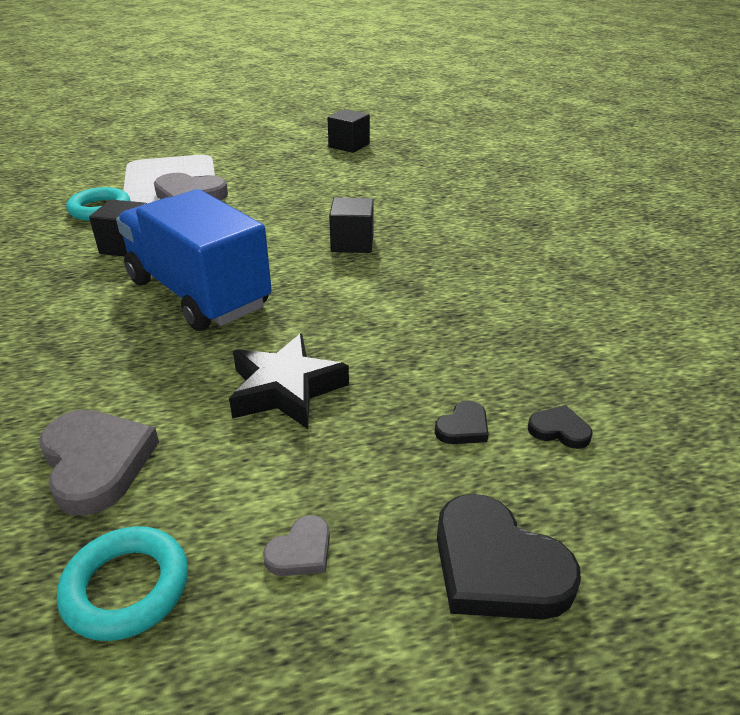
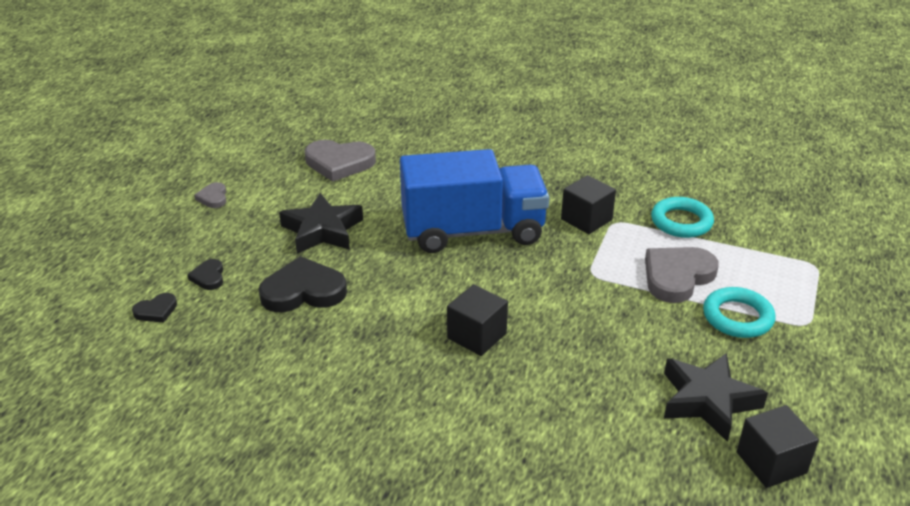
camera: 125 degrees right, 0 degrees up
(126, 587) = (256, 156): turquoise ring -> turquoise ring (737, 317)
(319, 165) = (708, 401): none -> black star
(497, 566) = (130, 242): black heart -> black heart (303, 291)

